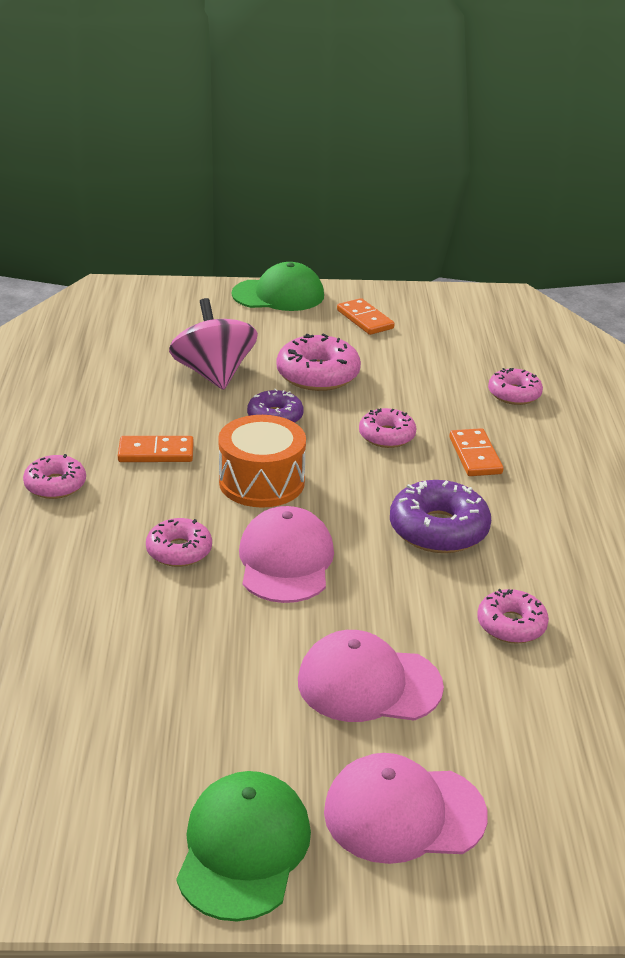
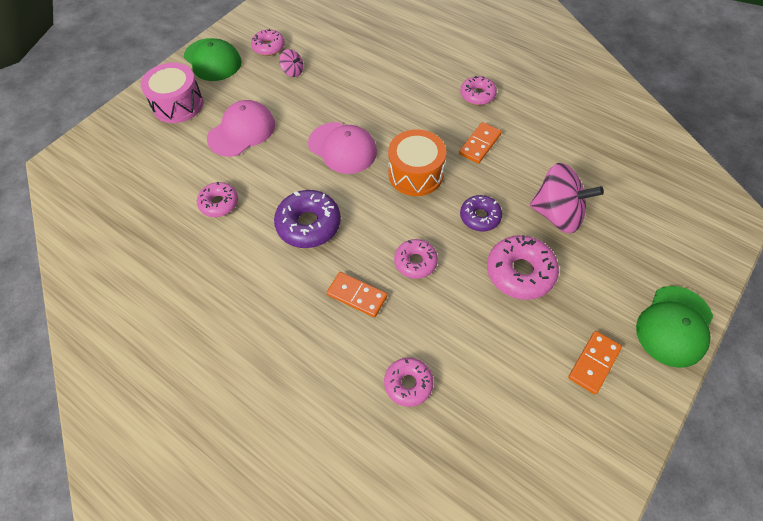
camera: 130 degrees right, 25 degrees up
(172, 704) = (293, 71): none -> pink spinning top
(179, 551) = (385, 115): pink donut -> pink donut (268, 47)
(365, 319) = (594, 363): orange domino -> orange domino turned 60 degrees counterclockwise
(404, 813) = (178, 104): pink cap -> pink drum

